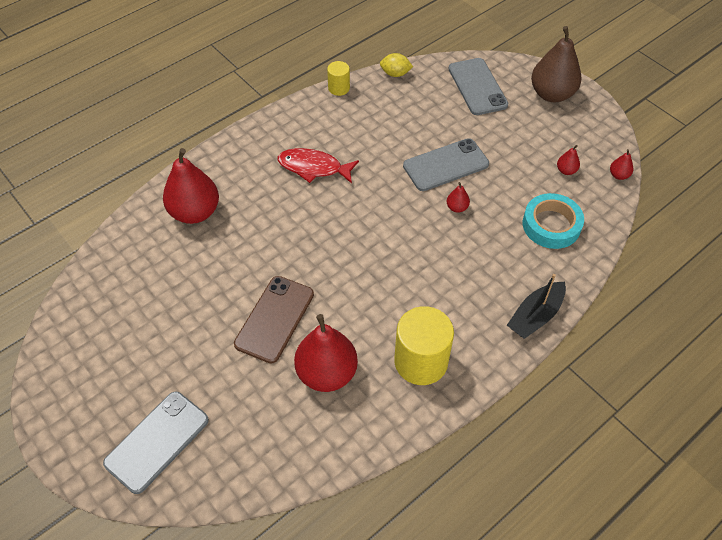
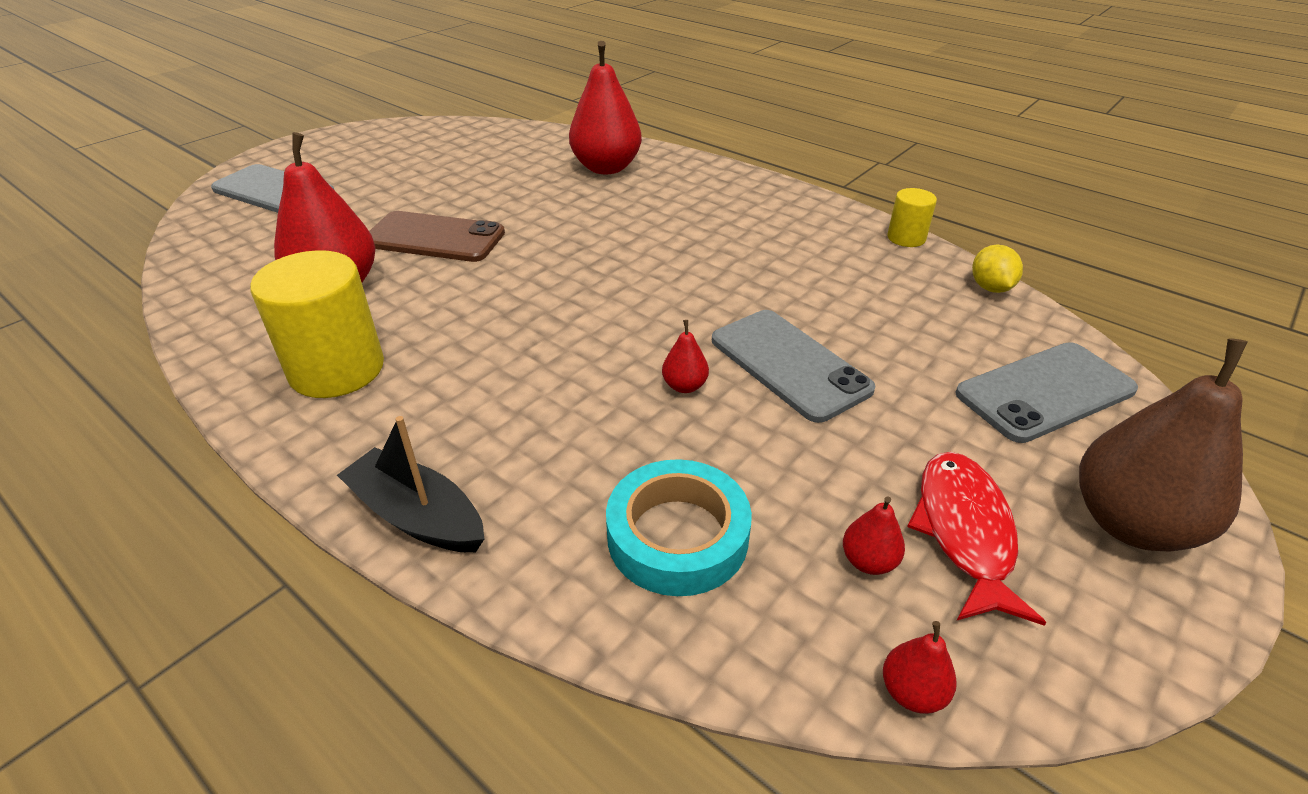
camera: 80 degrees right, 15 degrees down
(313, 168) = (719, 235): red fish -> red fish (964, 532)

